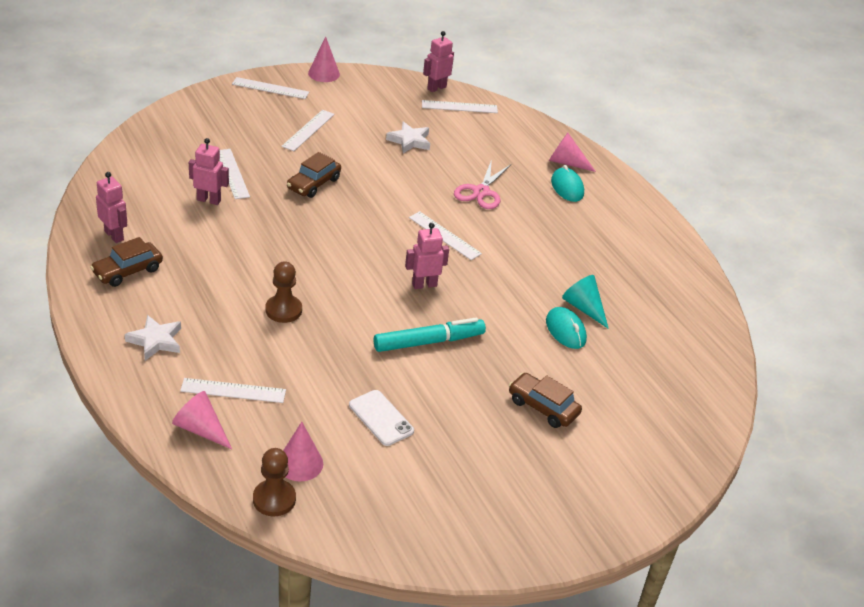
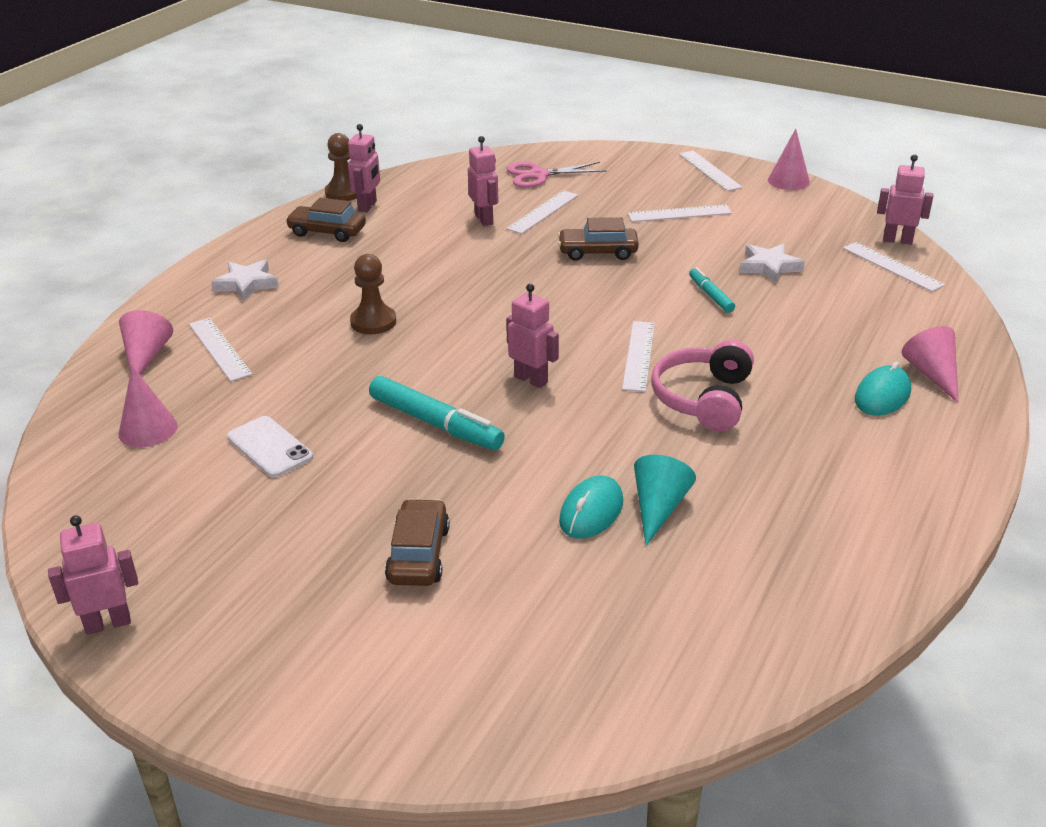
camera: 60 degrees right, 5 degrees down
(274, 499) = (80, 437): brown pawn -> brown pawn (344, 193)
(381, 418) = (269, 447): white phone -> white phone turned 60 degrees counterclockwise
(414, 177) = (710, 295): none -> turquoise marker
(481, 192) = (760, 344): pink scissors -> pink scissors (539, 175)
(492, 554) = (108, 623): none -> pink robot
(509, 240) = (703, 399): none -> pink headphones

